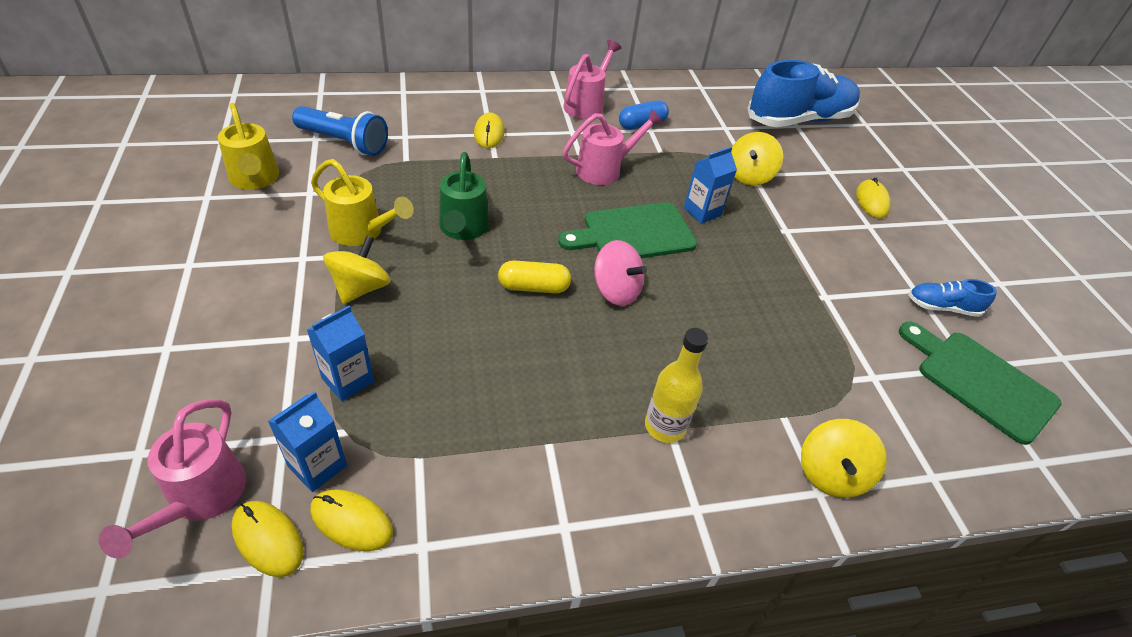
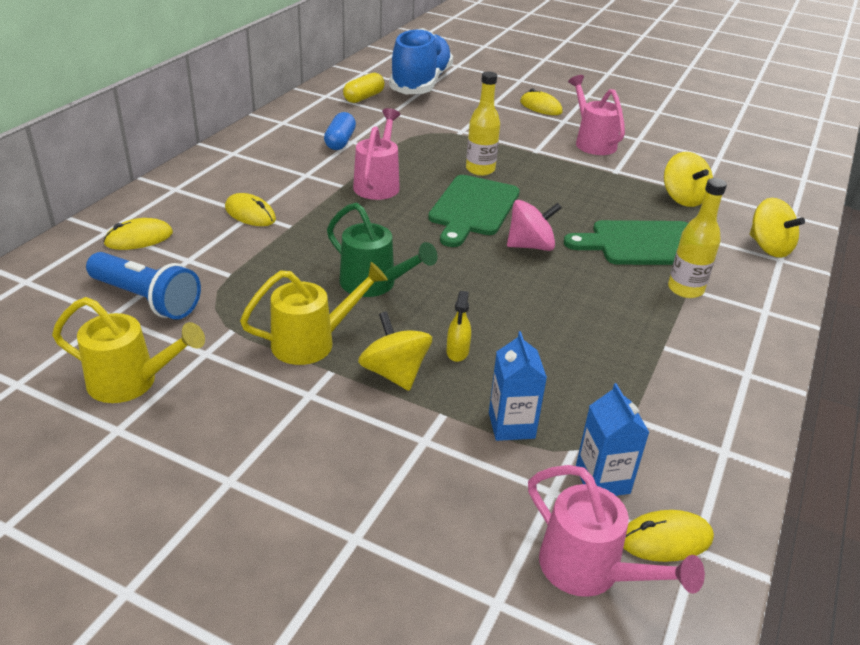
camera: 50 degrees left, 10 degrees down
(344, 143) = (146, 299): blue flashlight -> blue flashlight turned 60 degrees clockwise
(351, 521) = (677, 481): yellow mouse -> yellow mouse (139, 238)
(417, 310) = (457, 352): none -> yellow spray bottle
(534, 287) = (488, 281): yellow capsule -> yellow capsule (364, 97)
(586, 105) = (277, 151): pink watering can -> pink watering can (592, 142)
(702, 212) = (480, 169): blue carton -> yellow bottle
(749, 176) = (461, 132): yellow spinning top -> yellow spinning top (683, 198)
(942, 307) = (662, 139): blue shoe -> none
(980, 381) = (732, 162): green cutting board -> green cutting board (642, 244)

